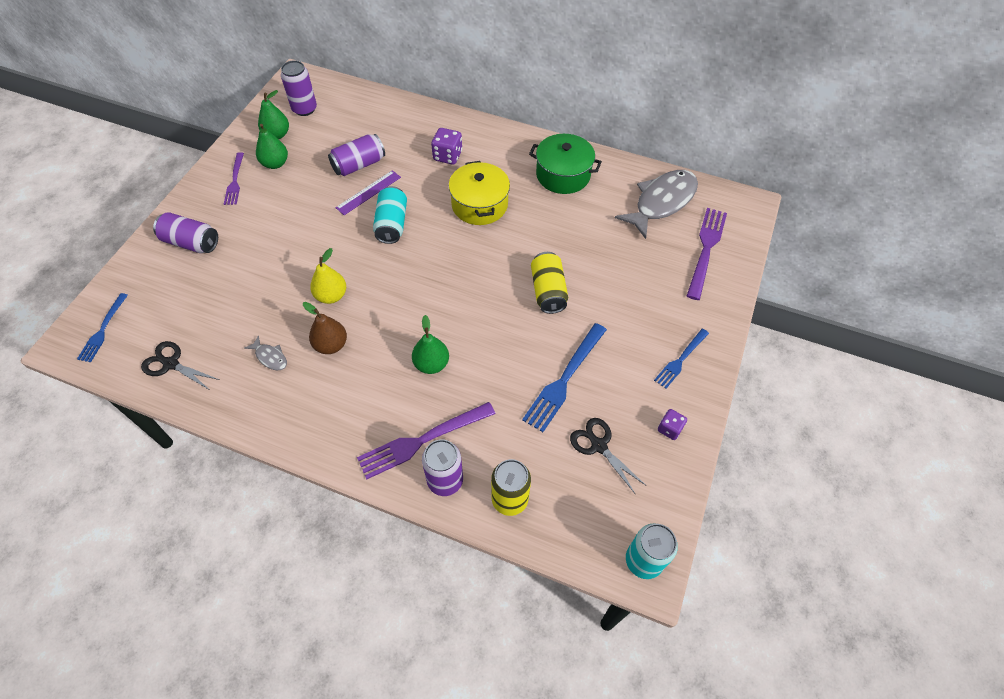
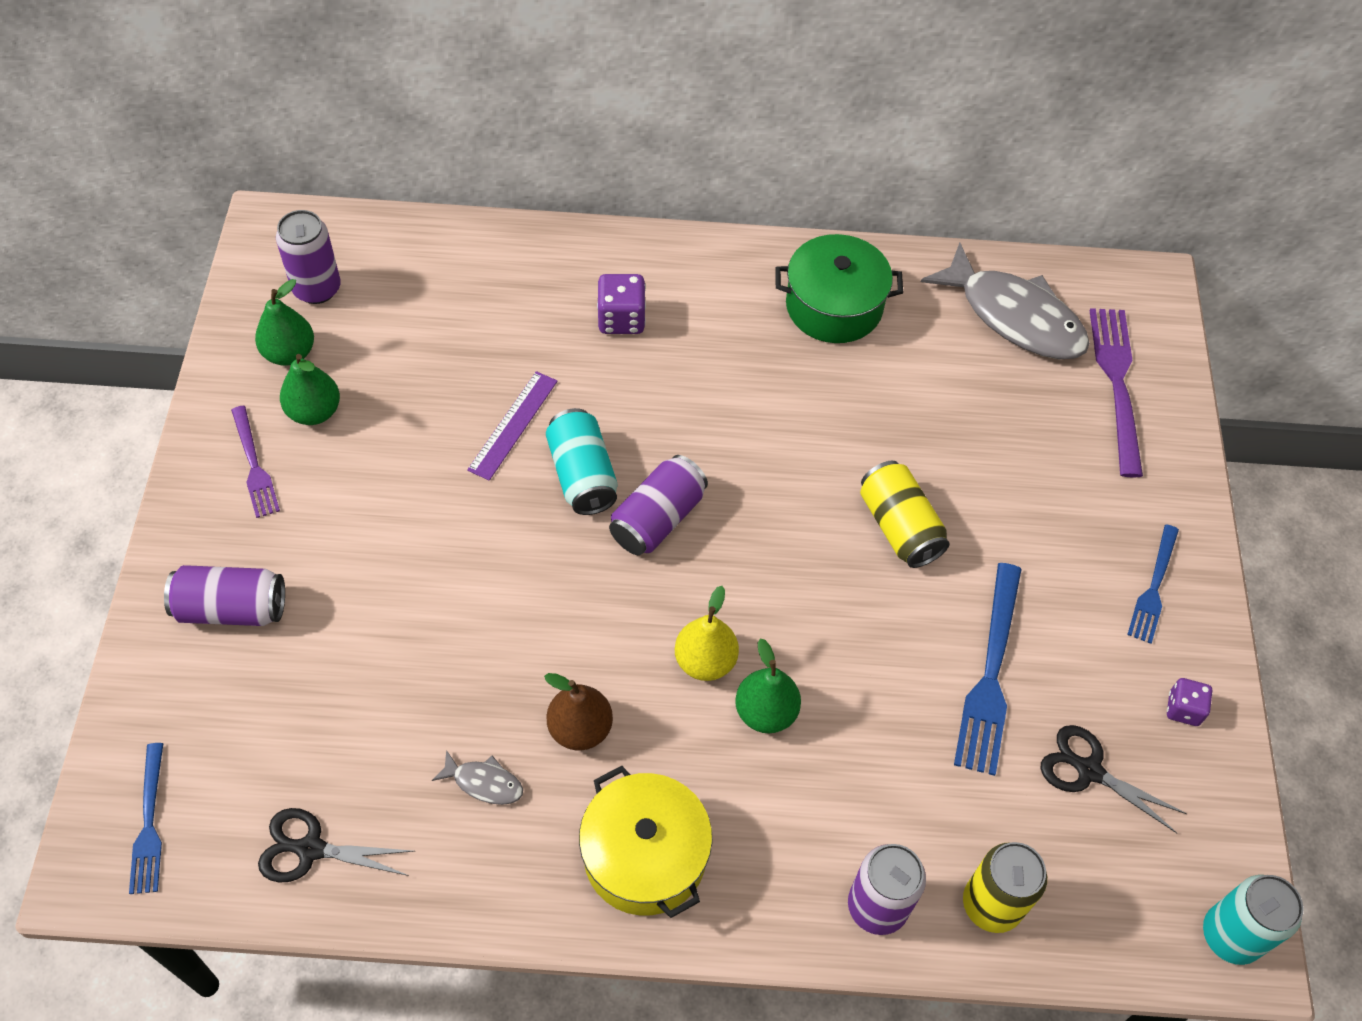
camera: 20 degrees left, 0 degrees up
(331, 296) = (538, 638): yellow pear -> yellow pear (705, 661)
(359, 165) = (470, 376): purple can -> purple can (657, 519)
(421, 441) = (809, 852): purple fork -> none
(479, 204) = (718, 398): yellow pot -> yellow pot (645, 856)
(661, 202) = (1014, 316): grey fish -> grey fish turned 105 degrees clockwise

